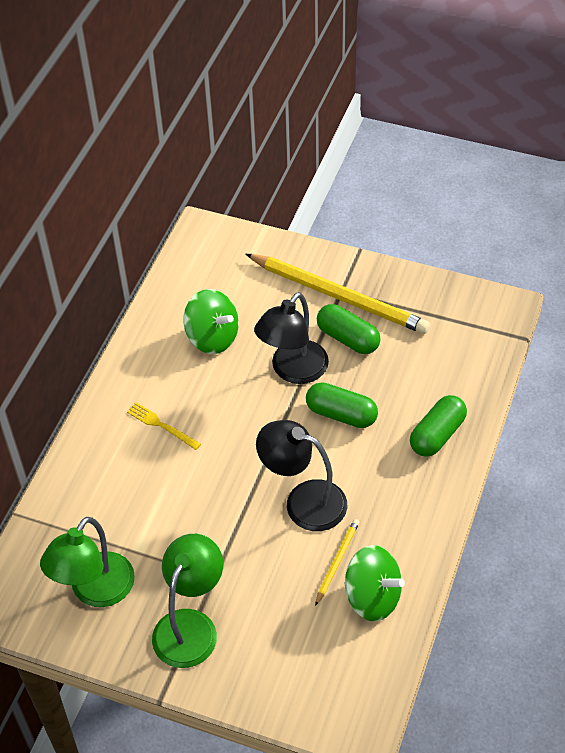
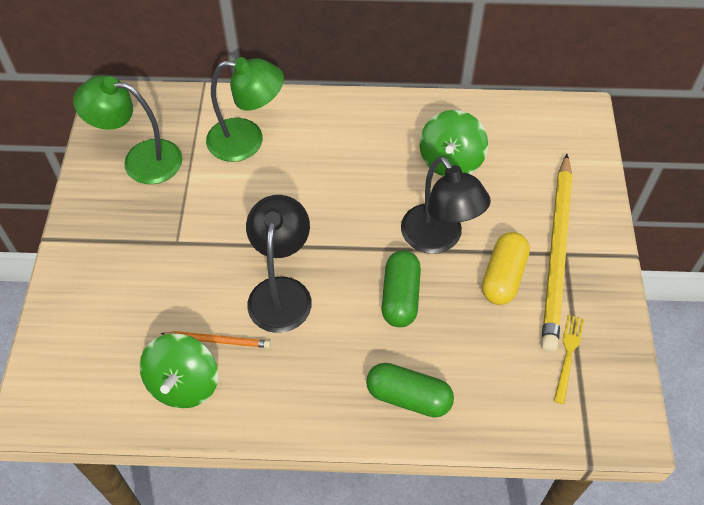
camera: 70 degrees right, 5 degrees up
(161, 425) = (330, 153): yellow fork -> yellow fork (568, 355)
(190, 626) = (120, 239): green lamp -> green lamp (247, 141)
(293, 371) = (438, 239): black lamp -> black lamp turned 135 degrees counterclockwise
(337, 561) = (218, 340): yellow pencil -> orange pencil
(348, 338) = (503, 277): green capsule -> yellow capsule

